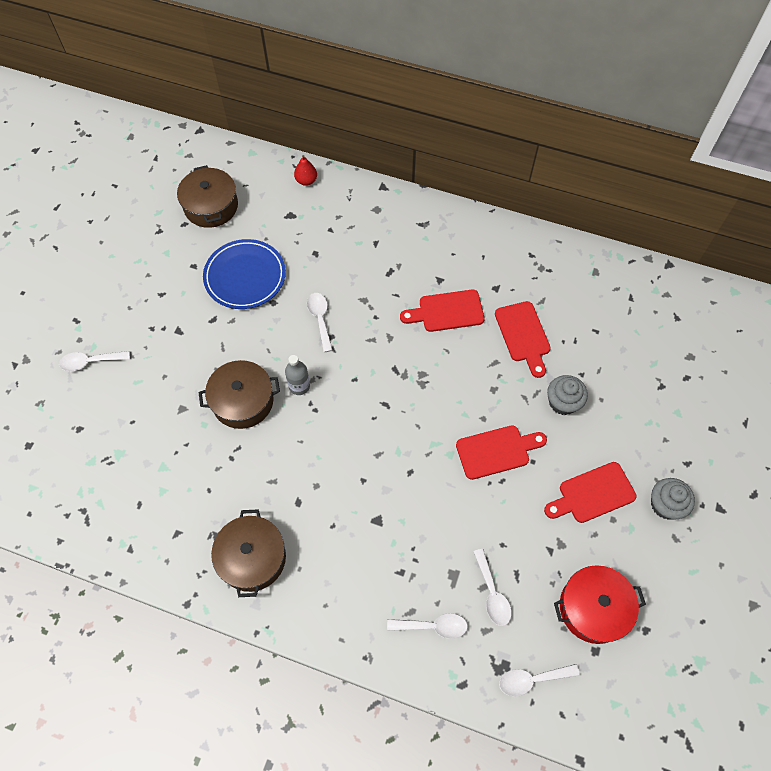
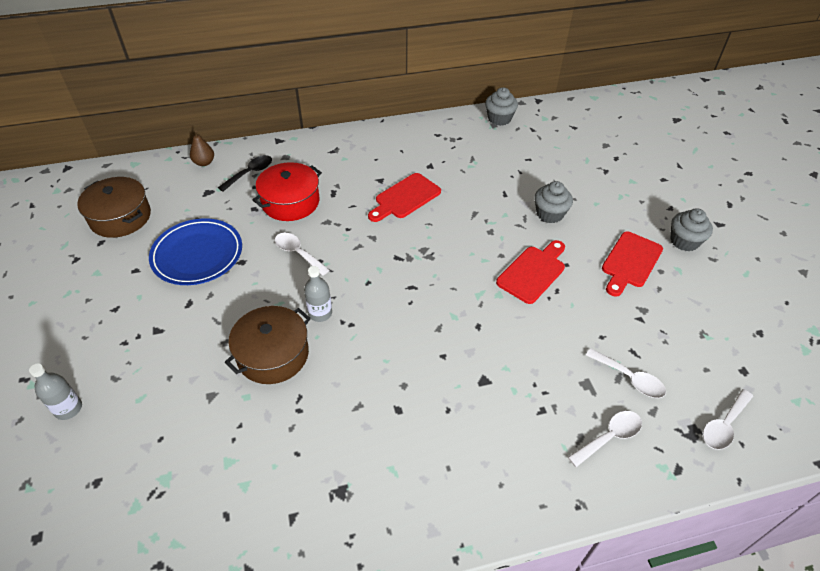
camera: 35 degrees left, 15 degrees down
(90, 362) = (68, 409): white spoon -> grey bottle
(252, 558) = (393, 488): brown pot -> none
(306, 181) = (204, 163): red pear -> brown pear
(336, 212) = (250, 173): none -> black spoon
(523, 335) = (479, 185): red cutting board -> none
(593, 608) = (711, 340): red pot -> red pot (290, 202)
(608, 267) = (499, 119): none -> grey cupcake

